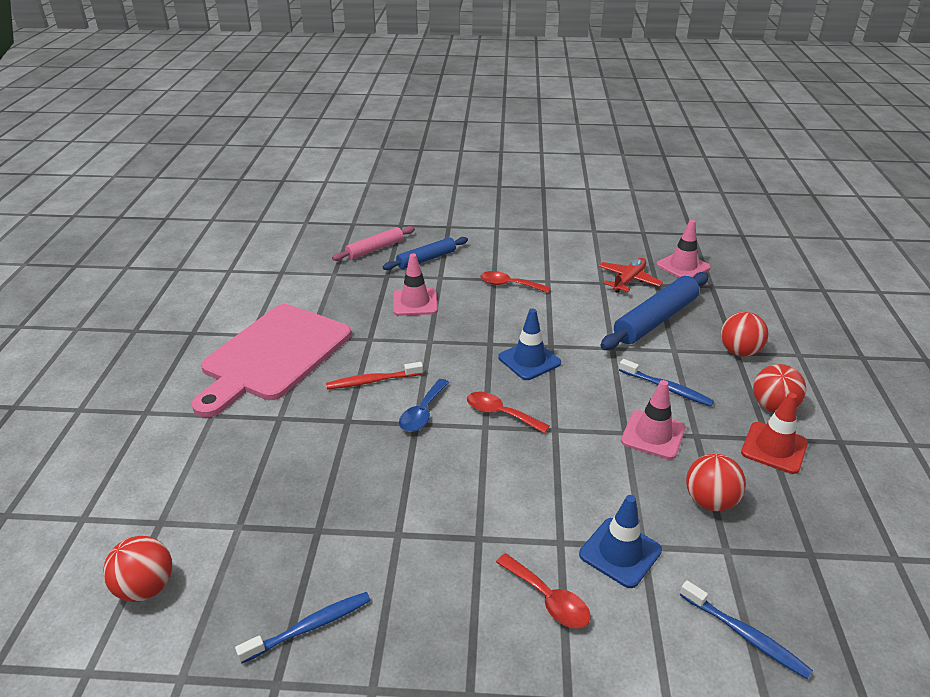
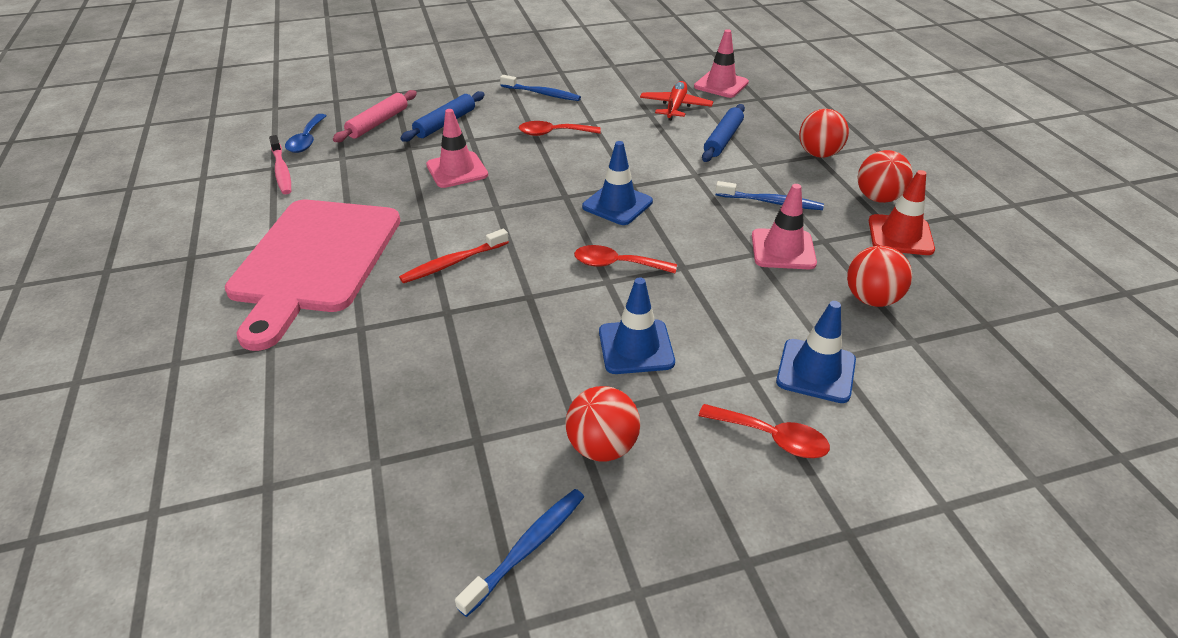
camera: 20 degrees left, 5 degrees up
(146, 587) = (290, 569): red ball -> red ball (602, 447)
(285, 276) = (282, 171): none -> pink toothbrush
(422, 413) = (530, 283): blue spoon -> blue spoon (307, 140)
(478, 489) = (636, 347): none -> blue traffic cone
(655, 319) = (723, 139): blue rolling pin -> blue rolling pin, size x0.62
(745, 635) = (974, 415): blue toothbrush -> blue toothbrush (542, 94)

